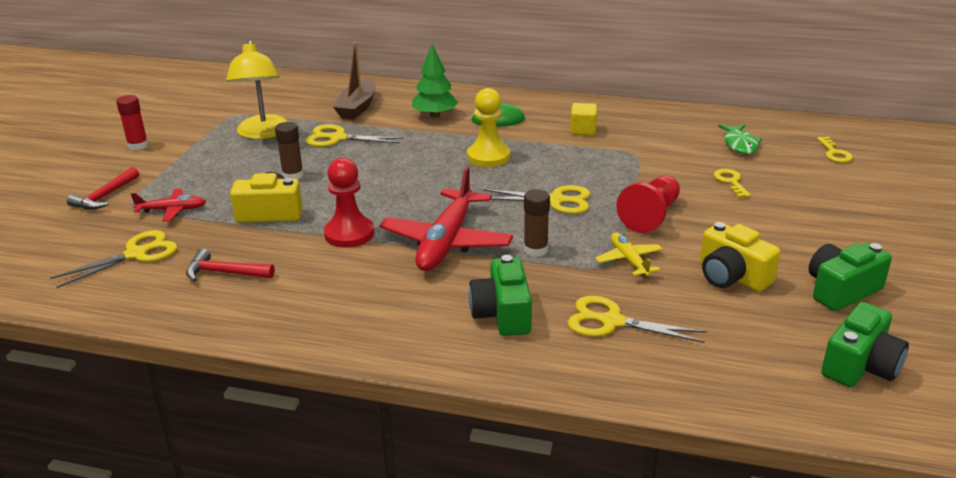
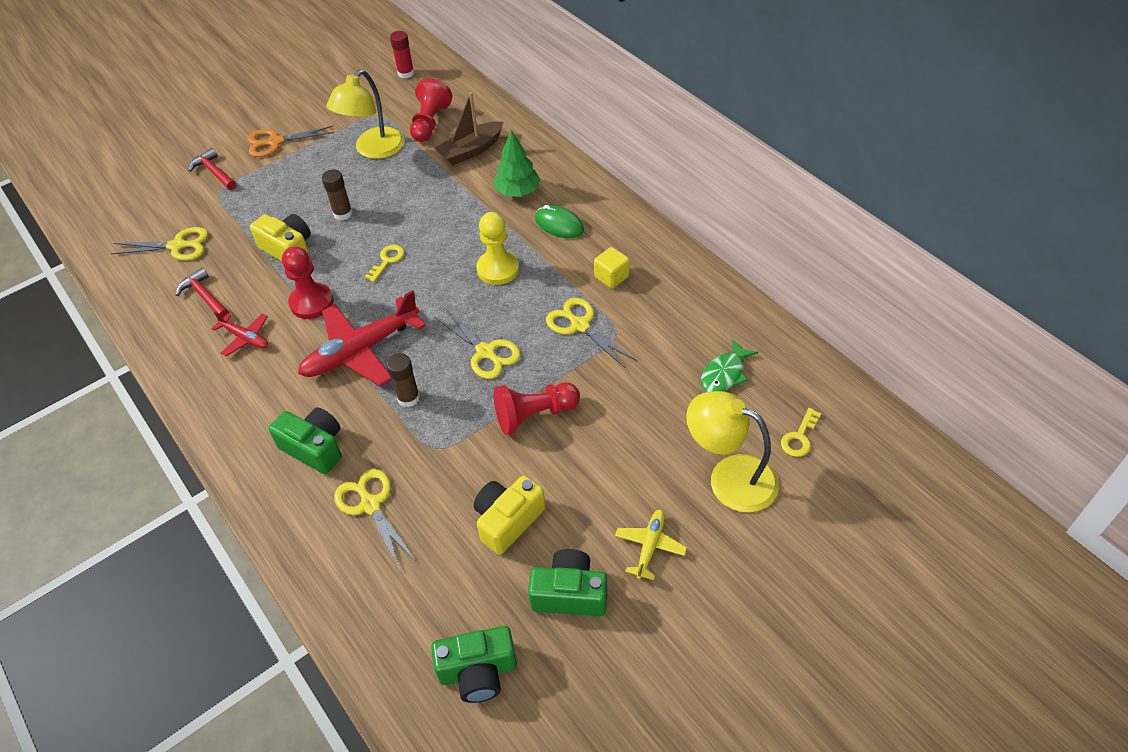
camera: 40 degrees right, 20 degrees up
(105, 196) = (214, 172): red hammer -> red hammer turned 75 degrees clockwise
(138, 145) = (283, 122): red glue stick -> red glue stick (406, 73)
(147, 159) = (275, 142): none -> orange scissors
(172, 210) = (236, 211): red plane -> red plane (245, 338)
(294, 105) = (430, 123): none -> red pawn
(338, 138) = (416, 184): yellow scissors -> yellow scissors (580, 325)
(502, 314) = (314, 448): green camera -> green camera turned 90 degrees clockwise
(629, 260) = (457, 453): yellow plane -> yellow plane (650, 546)
(731, 182) = (651, 416): yellow key -> yellow key (387, 261)
(732, 276) = (508, 520): yellow camera -> yellow camera turned 45 degrees clockwise
(830, 188) = (729, 477): none -> yellow lamp

